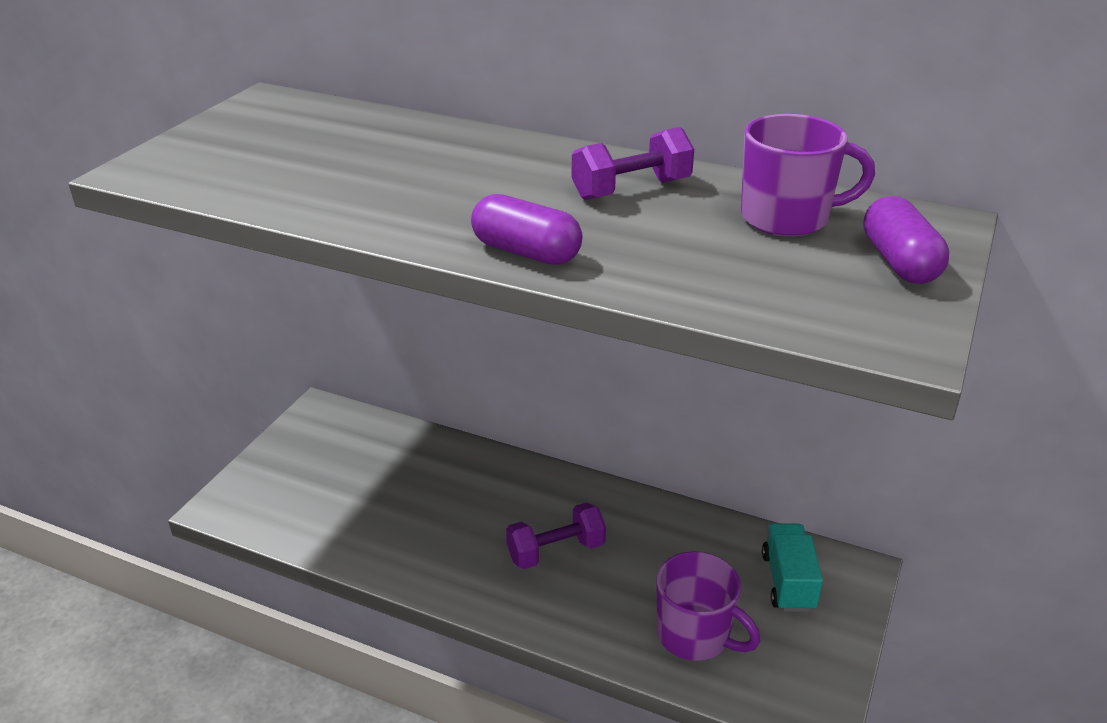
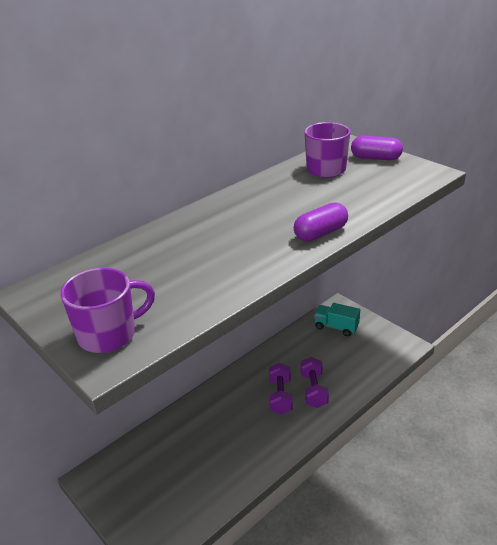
camera: 65 degrees left, 0 degrees up
(631, 189) = (273, 196): purple dumbbell -> purple dumbbell (313, 390)
(695, 635) = (354, 365): purple mug -> purple mug (109, 334)

